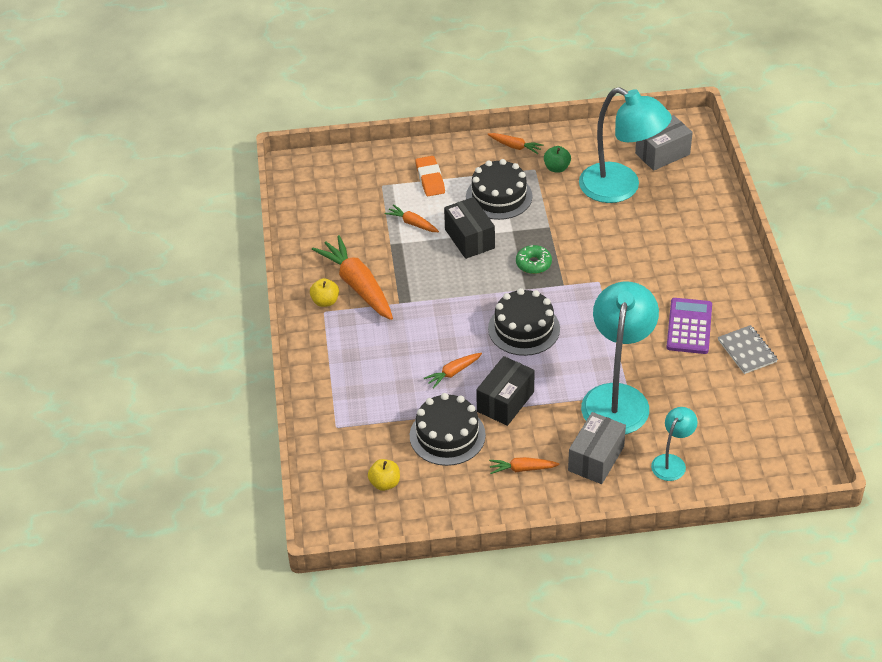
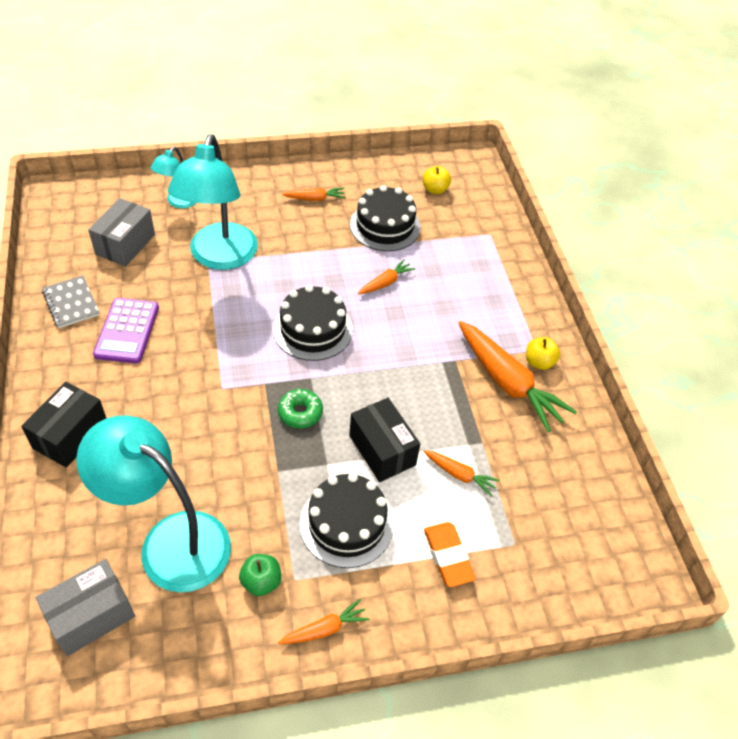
camera: 170 degrees right, 5 degrees up
(505, 401) = (331, 254): black box -> black box (70, 435)
(515, 146) = (324, 629): orange carrot -> orange carrot turned 135 degrees clockwise
(596, 458) = (248, 206): grey box -> grey box (125, 244)

